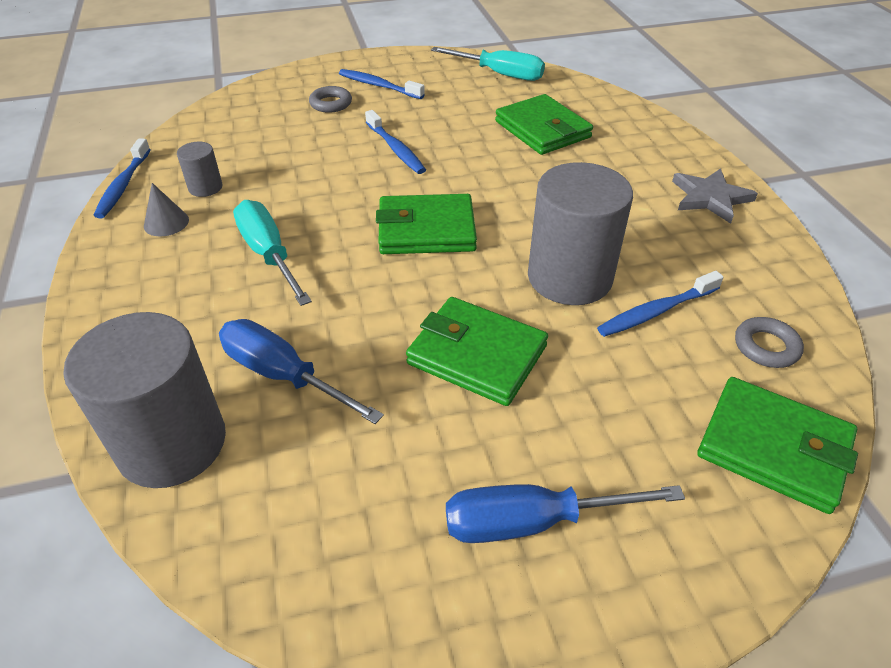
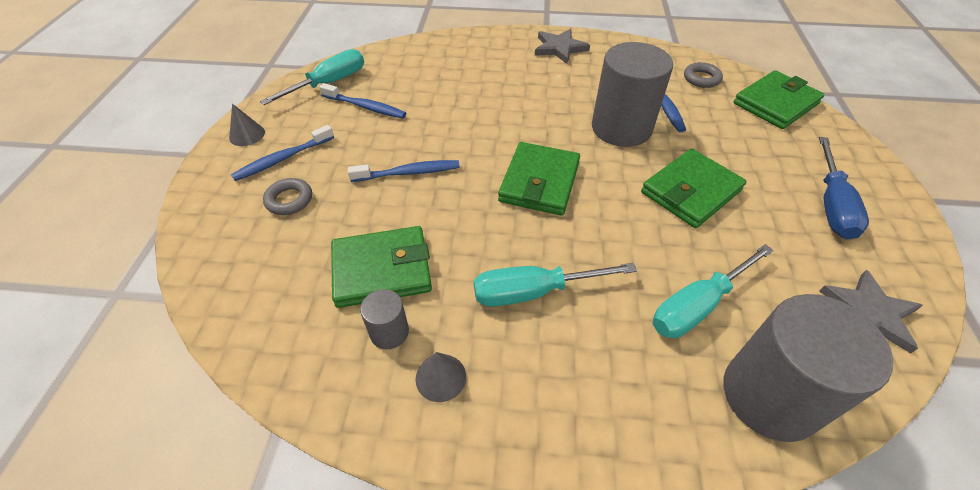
camera: 70 degrees left, 5 degrees up
(123, 185) = (334, 421): blue toothbrush -> blue toothbrush (365, 107)
(283, 375) = (698, 305): blue screwdriver -> turquoise screwdriver
(318, 557) = (870, 312): none -> grey star
(399, 62) = (247, 135): none -> grey cone
(542, 129) = (434, 87): green wallet -> green wallet (382, 269)

